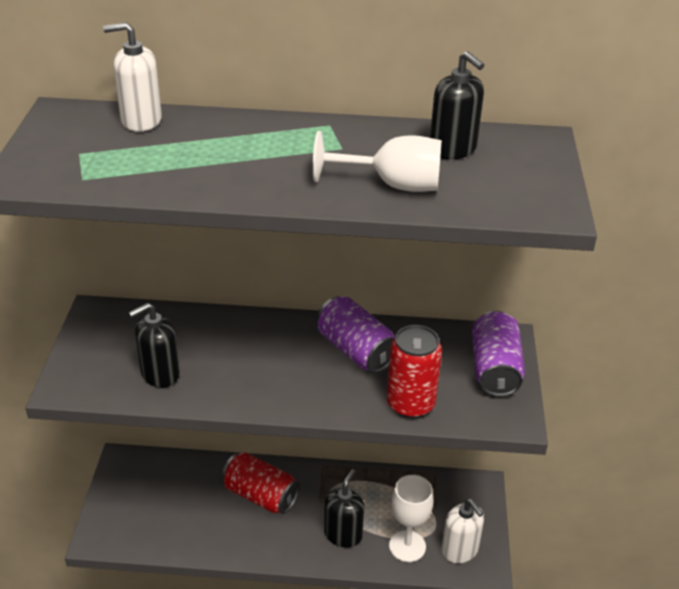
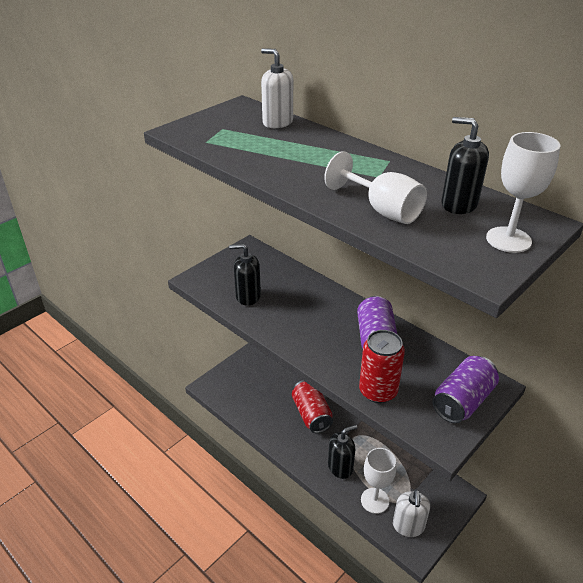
camera: 40 degrees right, 0 degrees up
(453, 149) = (458, 204): black soap dispenser -> black soap dispenser turned 120 degrees clockwise
(534, 169) = (508, 240): none -> white goblet

